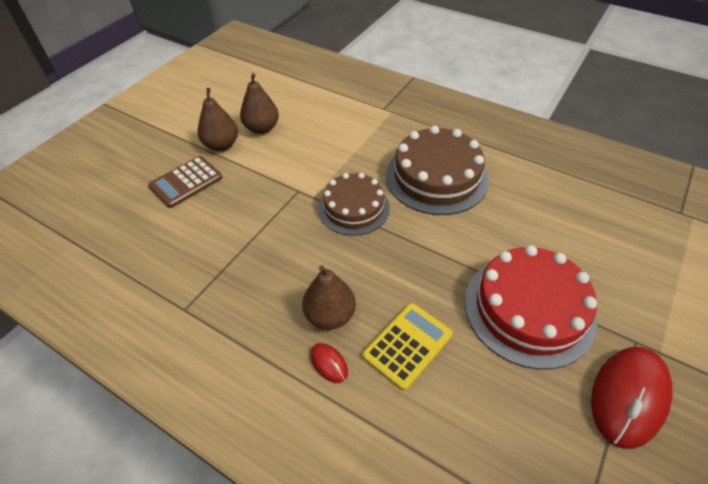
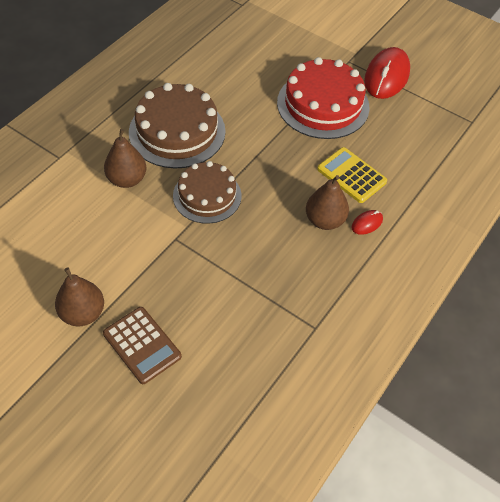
camera: 90 degrees left, 5 degrees up
(262, 128) = (61, 272): brown pear -> brown pear (127, 179)
(628, 397) = (386, 76): red mouse -> red mouse turned 75 degrees clockwise

